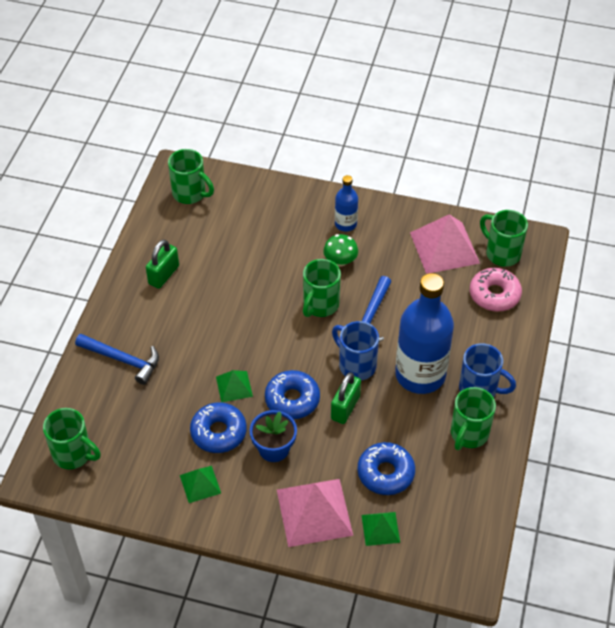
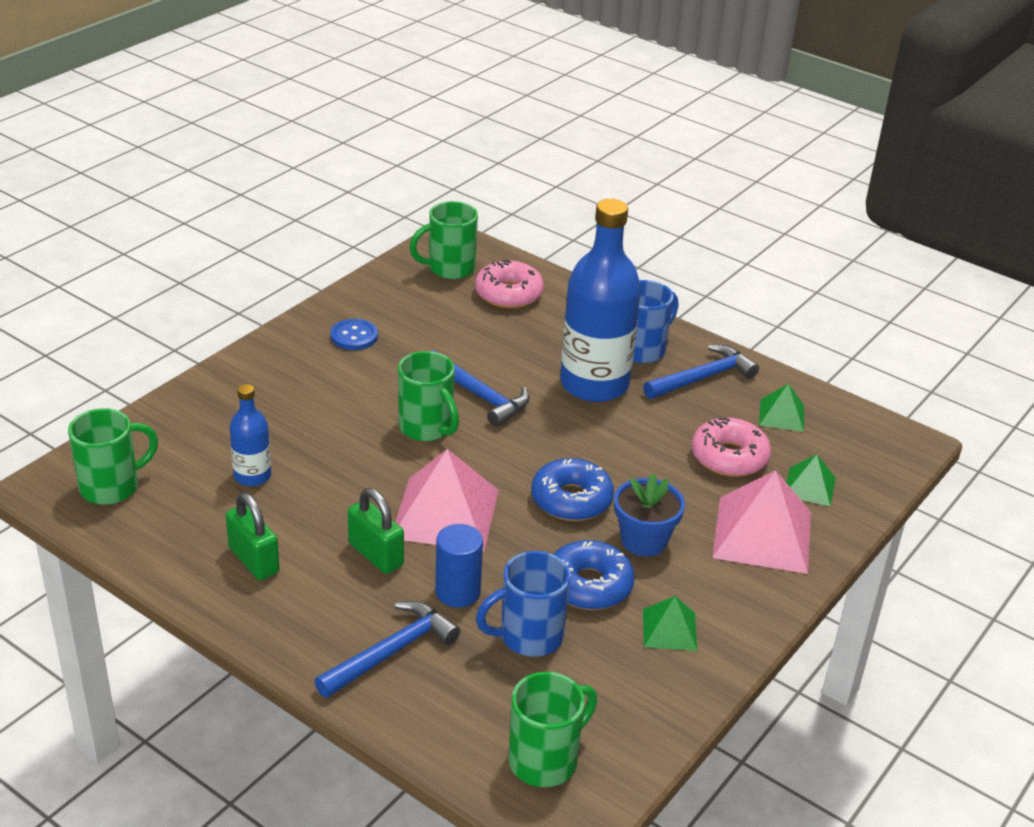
camera: 70 degrees left, 15 degrees down
(182, 372) = (458, 592): none -> blue cylinder
(234, 386) = (516, 547): green pyramid -> green pyramid (781, 415)
(340, 261) = (363, 388): green mushroom -> none
(345, 224) = (302, 364): blue bottle -> blue bottle (252, 476)
(345, 407) = (611, 458): green padlock -> green padlock (376, 554)
(356, 365) = (548, 429): blue mug -> blue mug (528, 637)
(385, 473) = (729, 457): blue donut -> pink donut
(390, 236) = (354, 336): none -> blue button
(444, 247) = (407, 304): pink pyramid -> pink pyramid (445, 513)
(468, 434) = (702, 378): green mug -> blue hammer

